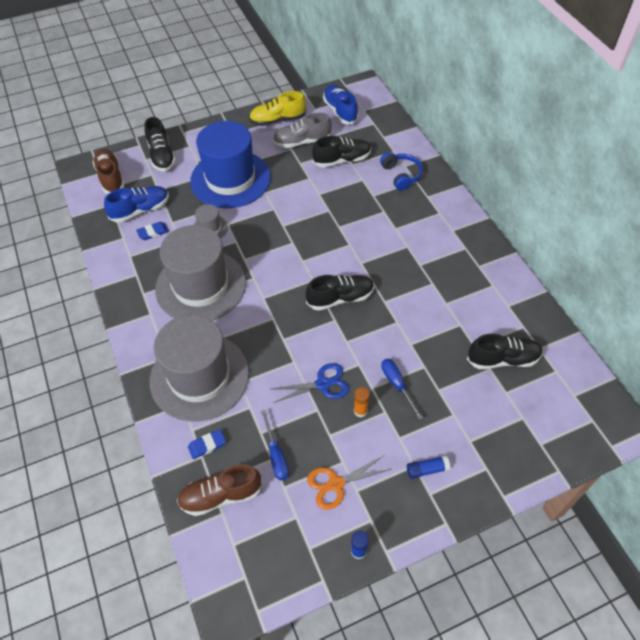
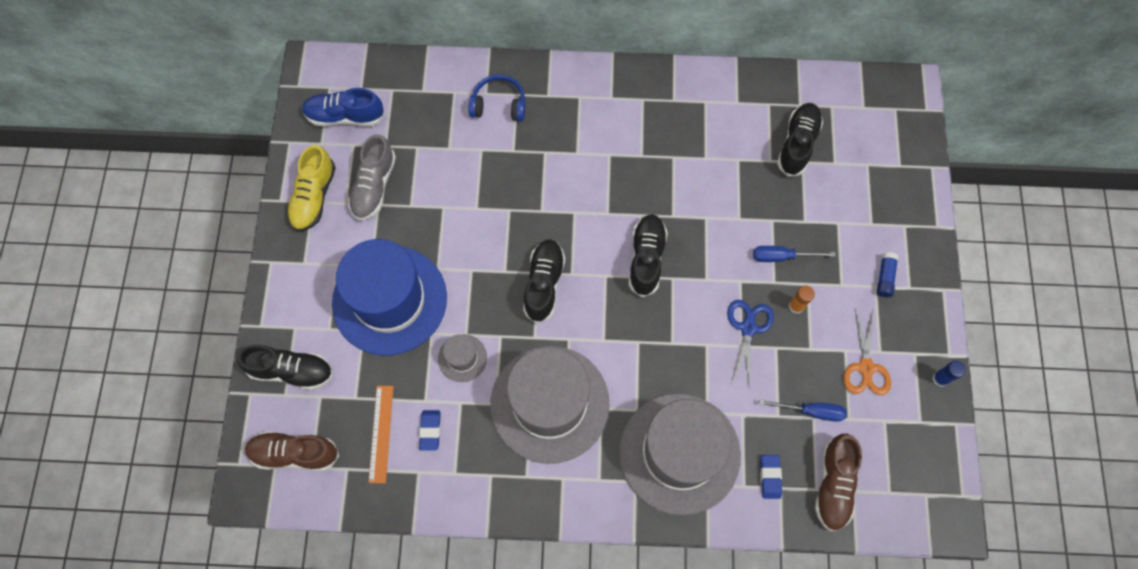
camera: 65 degrees left, 15 degrees up
(140, 210) = (381, 433): blue shoe -> orange ruler
(342, 160) = (435, 156): black shoe -> black shoe (544, 284)

